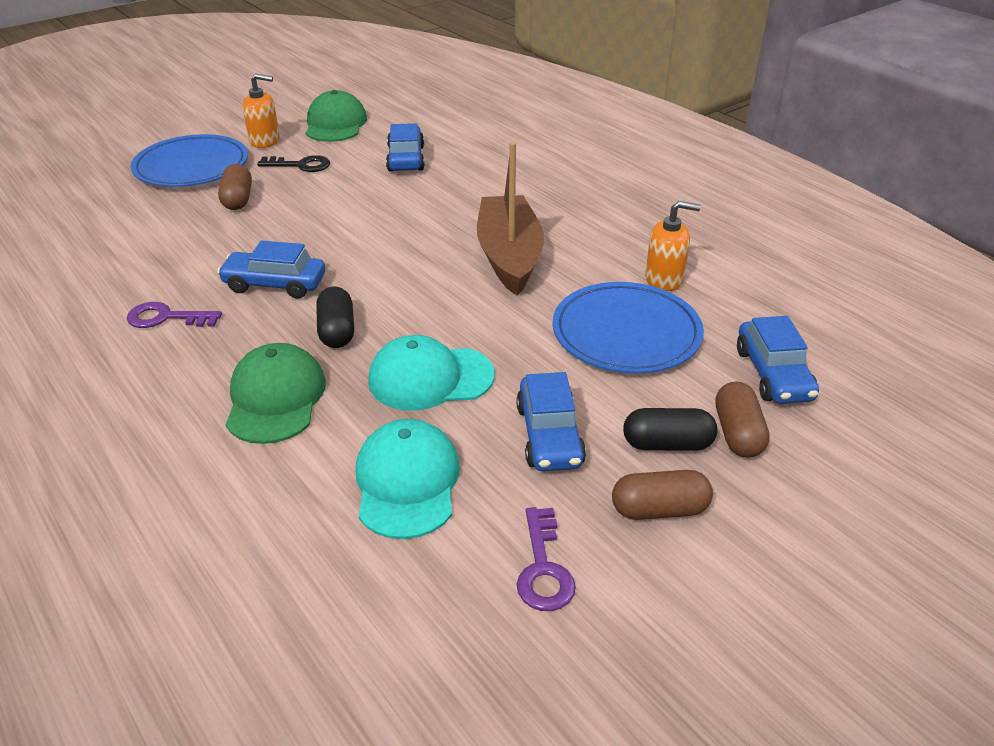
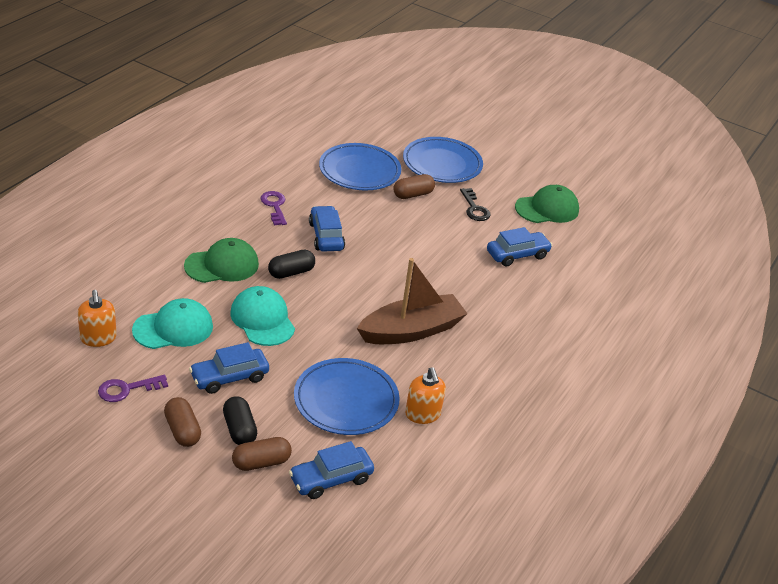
camera: 65 degrees right, 0 degrees up
(148, 228) = (359, 171): none -> blue plate
(265, 141) = (498, 184): orange soap dispenser -> orange soap dispenser (98, 338)

